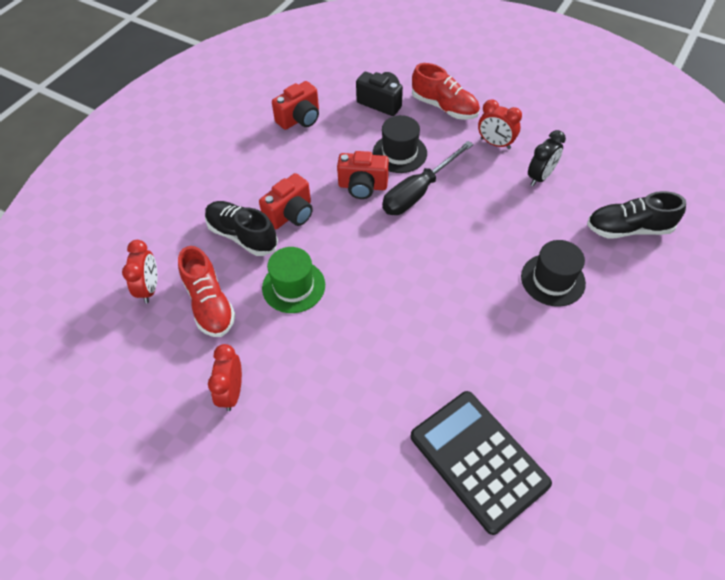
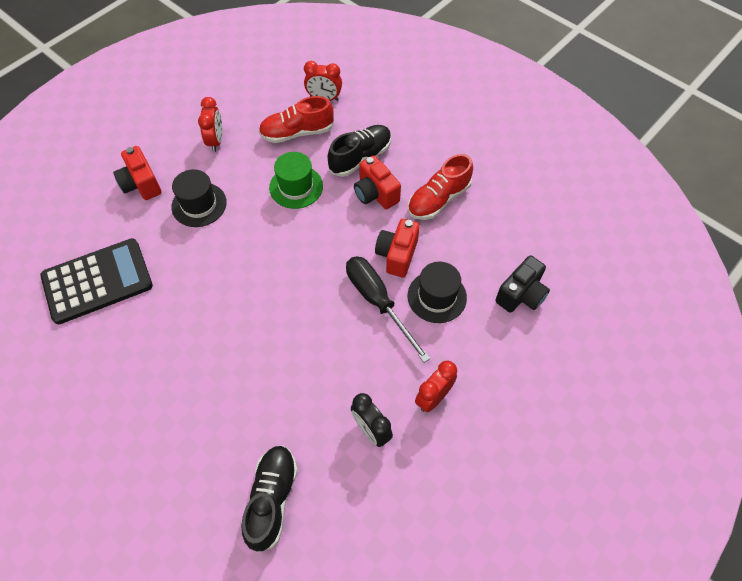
camera: 100 degrees right, 5 degrees up
(232, 392) = (216, 141): red clock -> red clock turned 75 degrees clockwise
(300, 119) = (504, 216): red camera -> red camera (141, 184)
(444, 107) = (504, 359): red shoe -> red shoe (438, 199)
(552, 280) = (234, 393): black hat -> black hat (199, 204)

